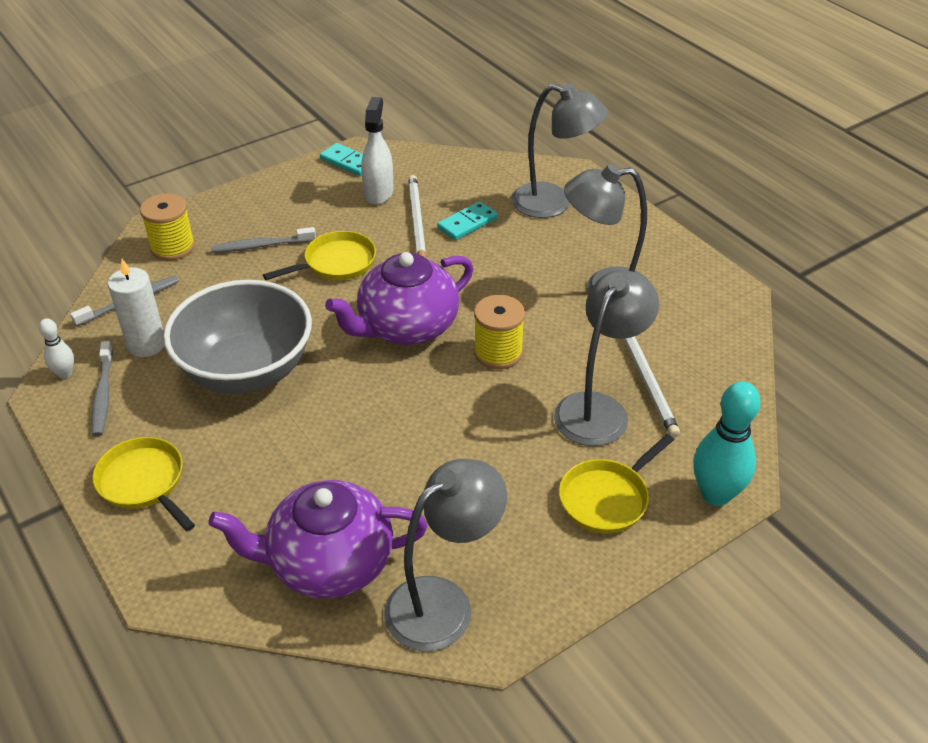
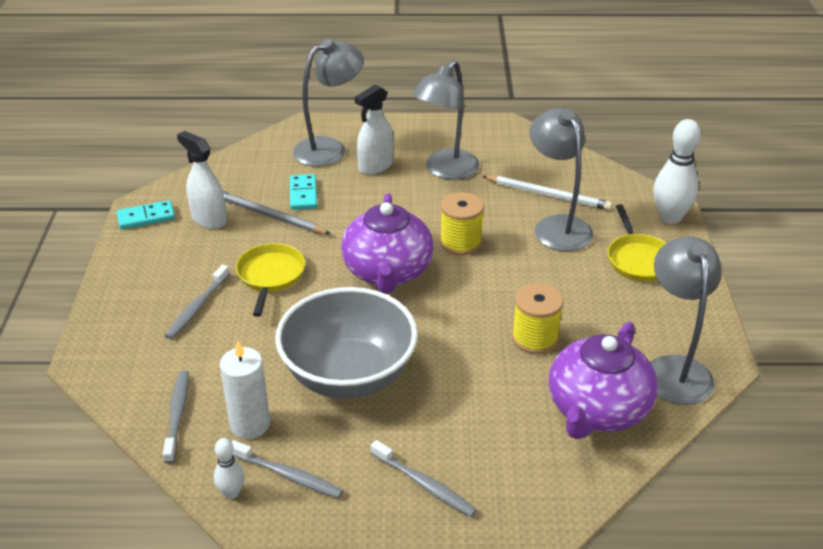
camera: 55 degrees left, 5 degrees down
(144, 482) = (424, 485): yellow pan -> grey toothbrush
(172, 247) = (131, 360): yellow spool -> yellow spool (535, 338)
(417, 221) = (269, 216): white pencil -> grey pencil
(559, 243) = (375, 166): none -> white spray bottle
(716, 494) = (670, 217): turquoise bowling pin -> white bowling pin

